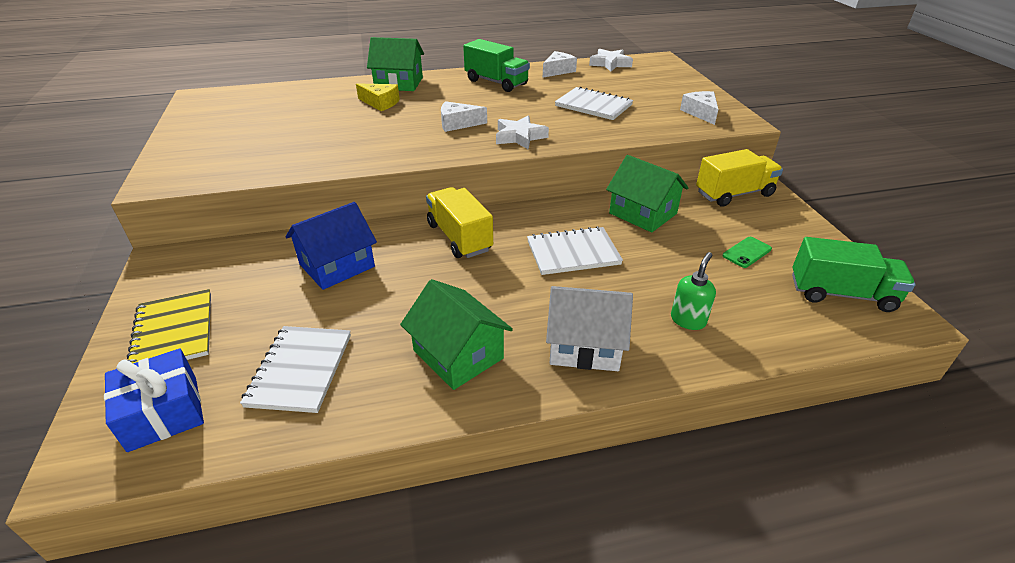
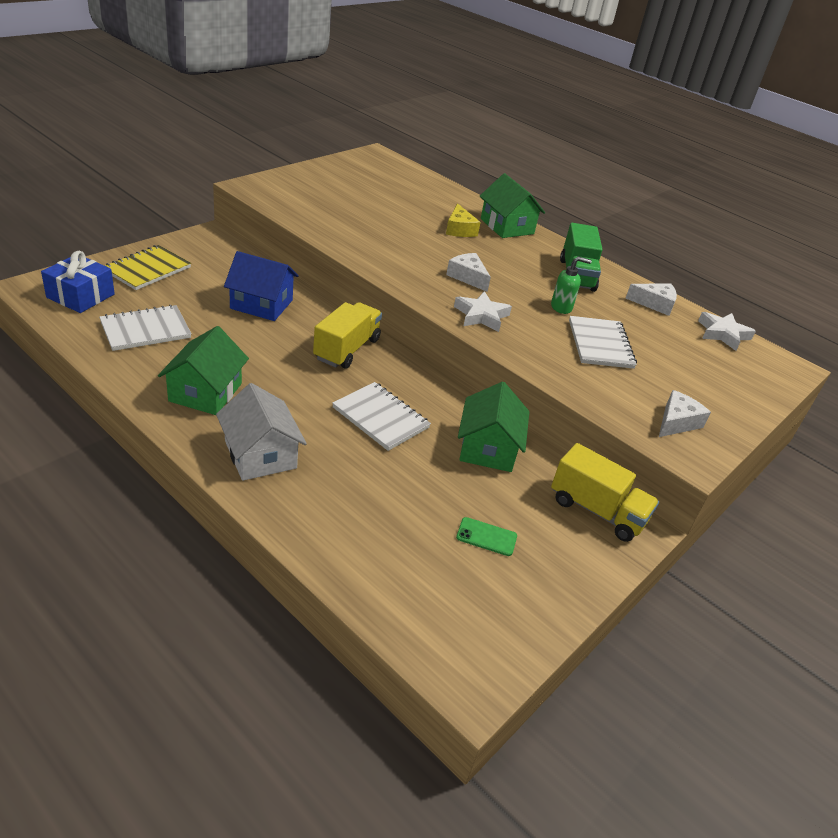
camera: 50 degrees right, 0 degrees up
(688, 320) = (339, 511): green soap dispenser -> green soap dispenser (561, 307)
(841, 294) = (473, 623): green truck -> none

